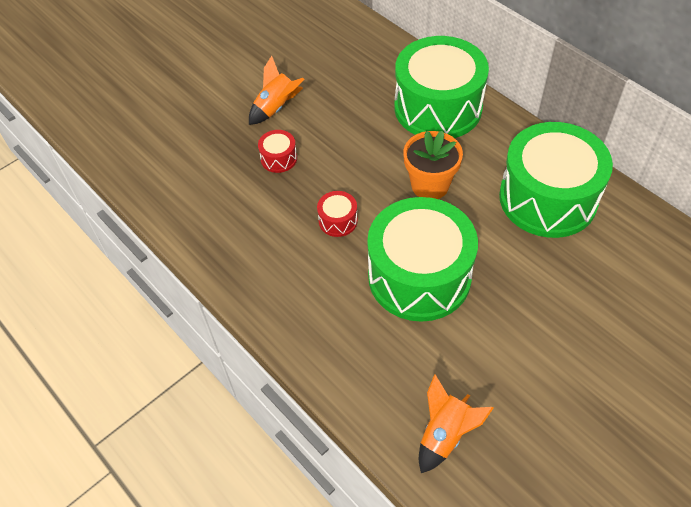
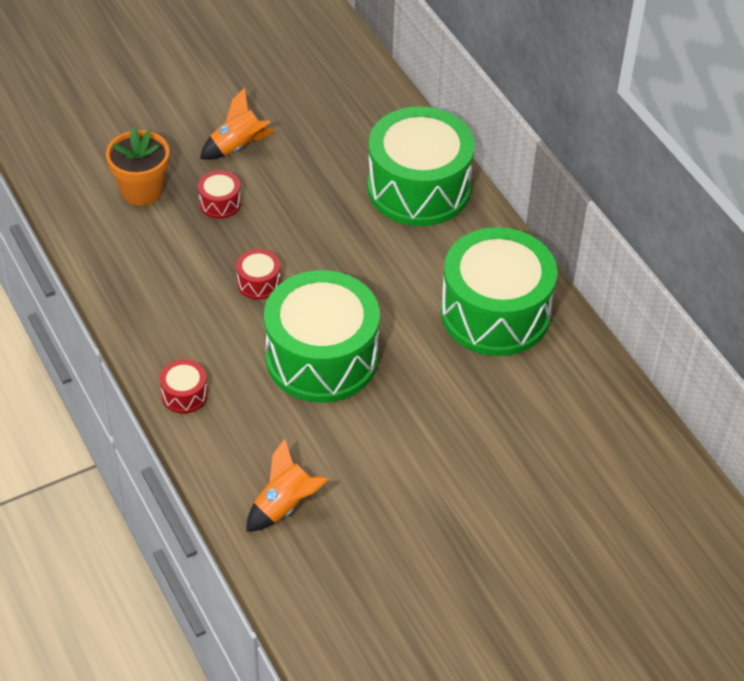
camera: 10 degrees right, 5 degrees down
(311, 344) = (184, 395): none -> red drum
(430, 185) = (372, 270): orange flower pot -> orange flower pot (142, 190)

